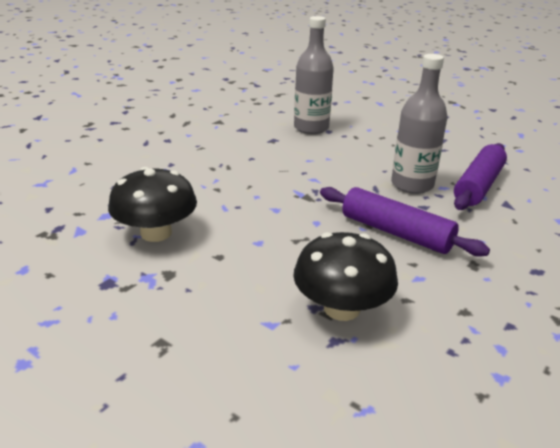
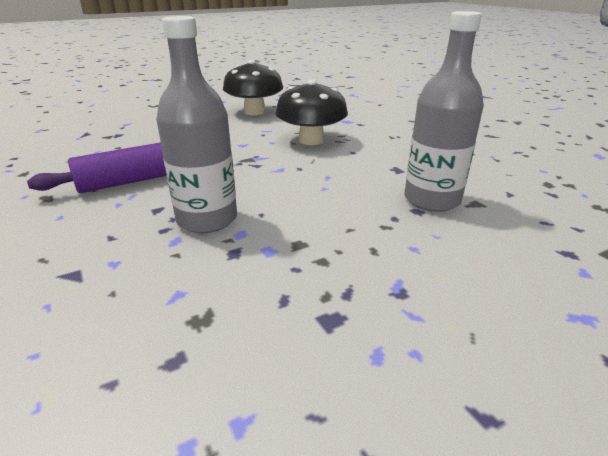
camera: 115 degrees right, 0 degrees up
(341, 308) = (103, 140): black mushroom -> black mushroom (311, 140)
(478, 186) = (141, 273): purple rolling pin -> none

